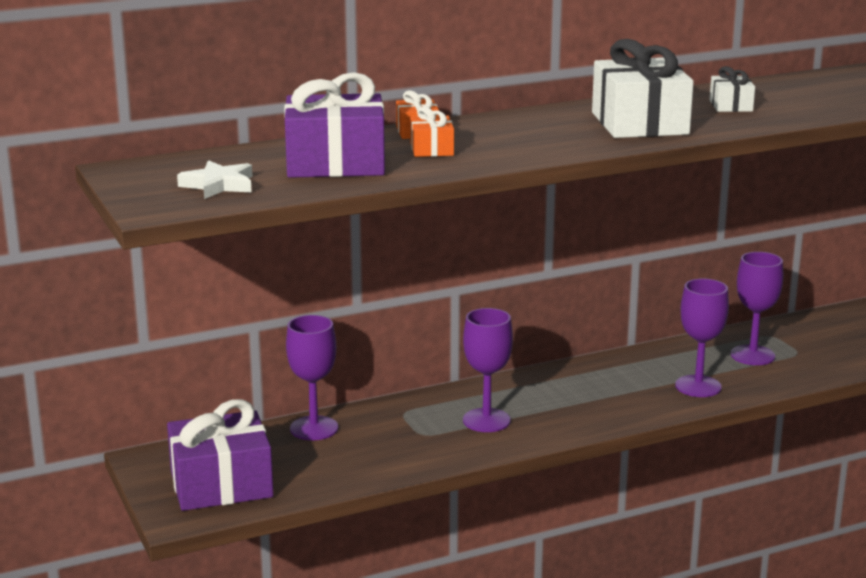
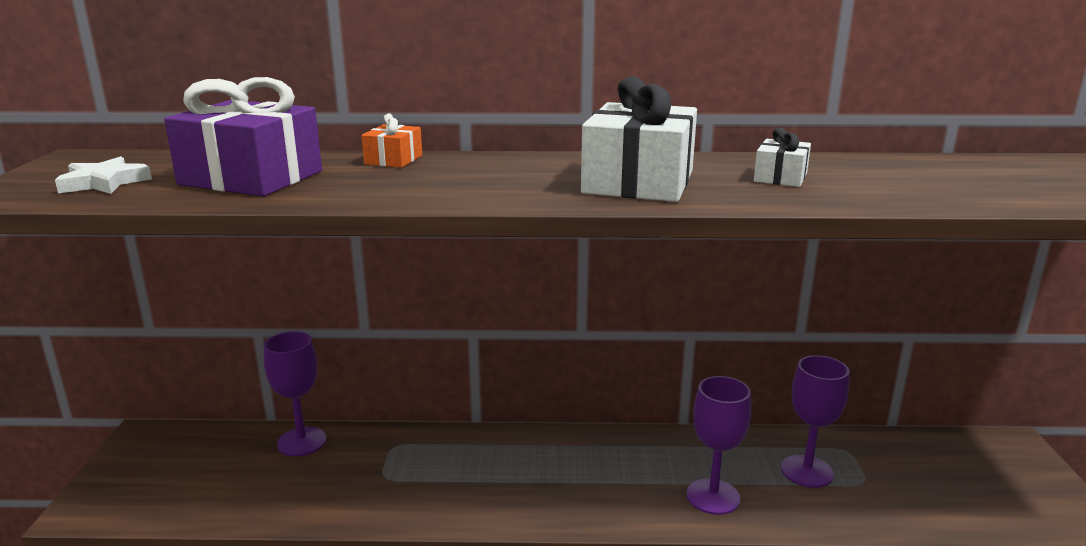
camera: 25 degrees right, 0 degrees up
(221, 484) = (158, 482): purple gift -> none
(431, 149) = (369, 178): orange gift -> none
(486, 420) = (457, 478): purple goblet -> none

